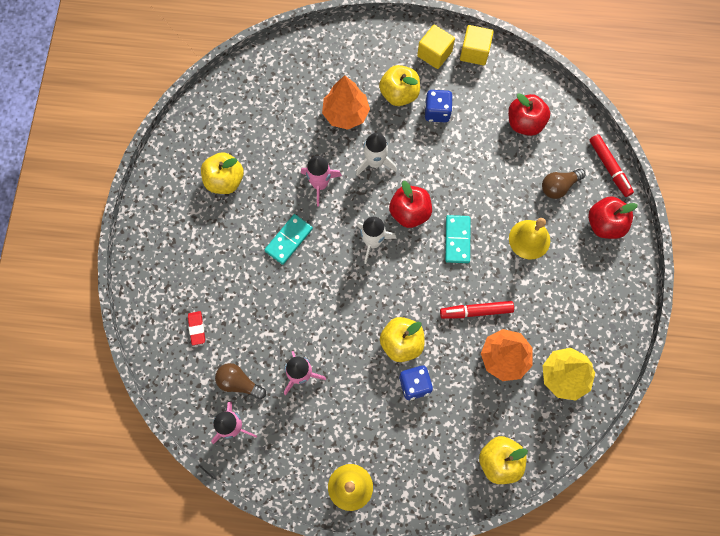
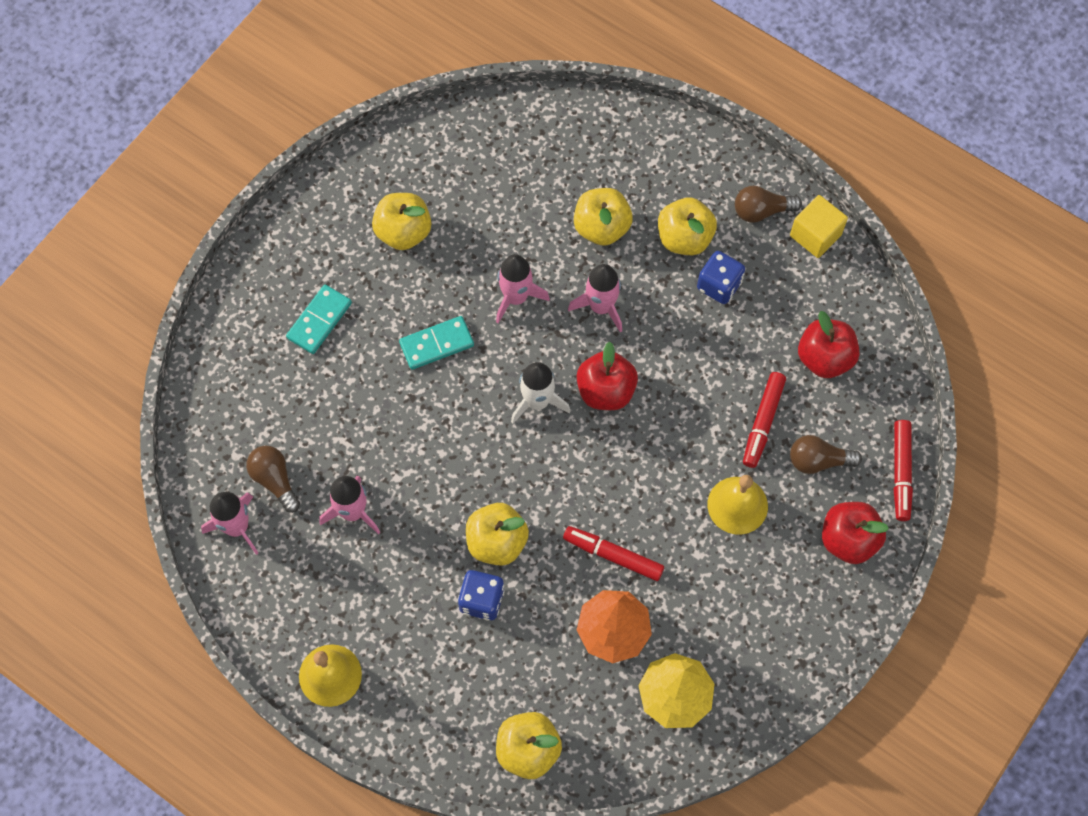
camera: 30 degrees right, 5 degrees down
(197, 328) = (264, 389): red eraser -> none
(345, 113) = (601, 227): orange tree -> yellow apple
(375, 162) = (601, 307): white rocket -> pink rocket
(434, 54) = (761, 211): yellow cube -> brown light bulb
(457, 240) = (644, 456): turquoise domino -> turquoise domino (319, 320)
(513, 181) = (763, 422): none -> red marker

